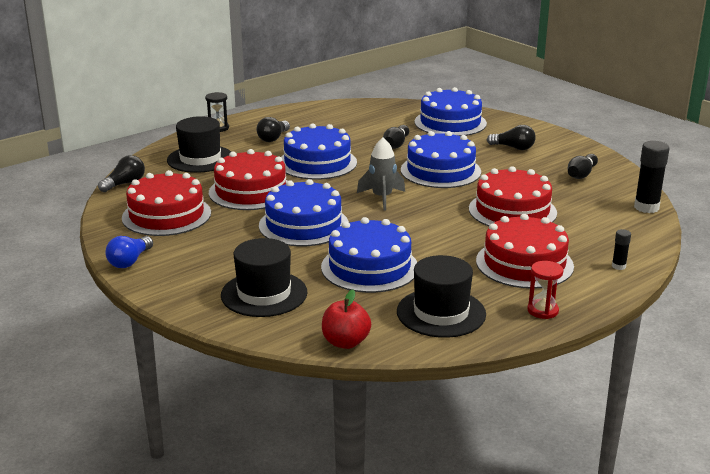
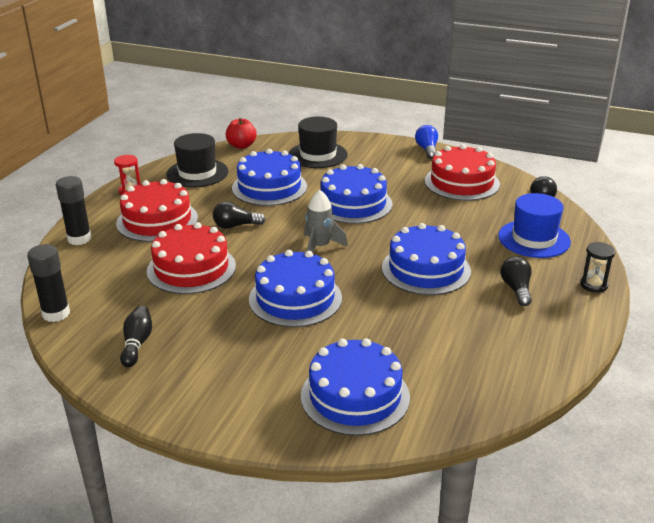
camera: 150 degrees right, 5 degrees up
(200, 159) = (534, 239): black hat -> blue hat
(250, 191) = (436, 220): red cake -> none
(396, 145) = (379, 324): black bowling pin -> none
(513, 148) = (239, 368): black light bulb -> black light bulb (236, 226)
(618, 266) = (79, 239): black glue stick -> black glue stick, size x1.96

